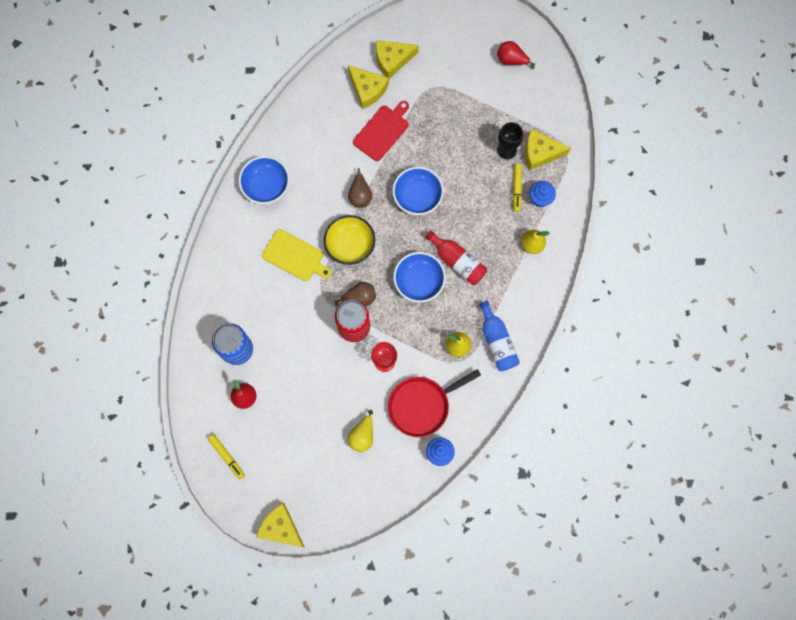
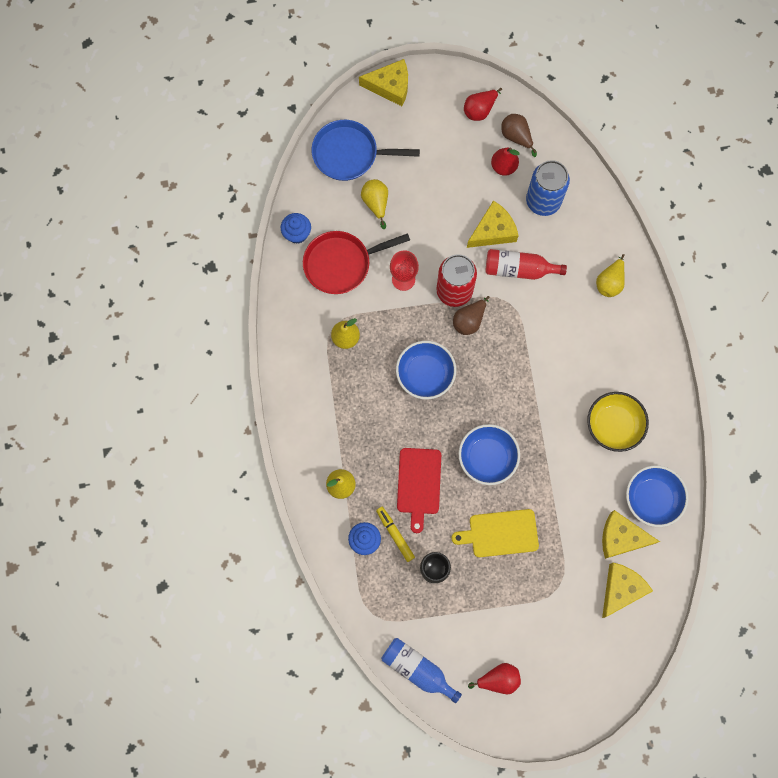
camera: 145 degrees right, 0 degrees up
(227, 456) = (480, 110): yellow marker -> red pear
(238, 257) = (610, 282): none -> yellow pear
(266, 185) = (640, 367): blue bowl -> blue bowl (652, 498)
(295, 256) = (558, 318): yellow cutting board -> yellow cutting board (500, 533)
(350, 244) = (516, 365): yellow bowl -> yellow bowl (614, 425)
(354, 491) = (349, 154): none -> blue pan
(360, 195) = (544, 420): brown pear -> brown pear (516, 137)
(382, 131) = (572, 502): red cutting board -> red cutting board (419, 484)
(422, 405) = (341, 264): red pan -> red pan turned 135 degrees counterclockwise
(457, 261) = (402, 418): red bottle -> red bottle (519, 269)
(497, 341) = (312, 367): blue bottle -> blue bottle (417, 669)
(540, 153) = (397, 591): yellow cheese -> yellow cheese (493, 231)

